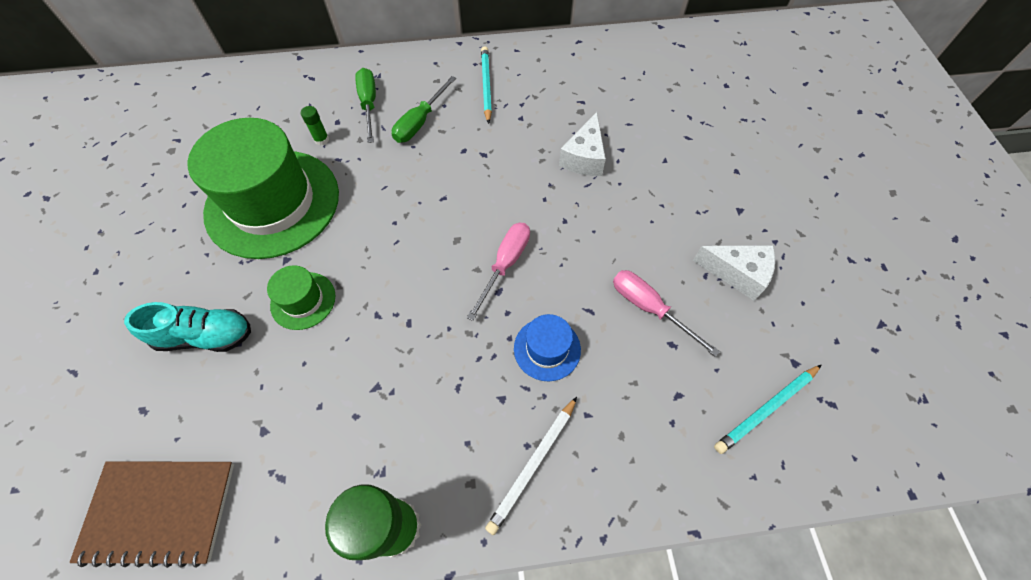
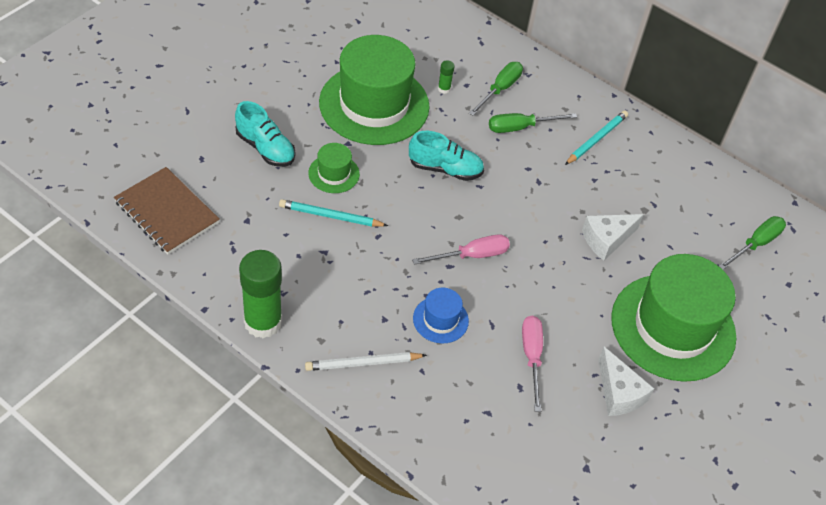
camera: 40 degrees right, 10 degrees down
(399, 208) = (445, 169): none -> turquoise shoe
(675, 74) = (756, 244): none -> green screwdriver
(704, 184) = (673, 327): none -> green hat
(766, 409) = (533, 469): turquoise pencil -> turquoise pencil (331, 216)

